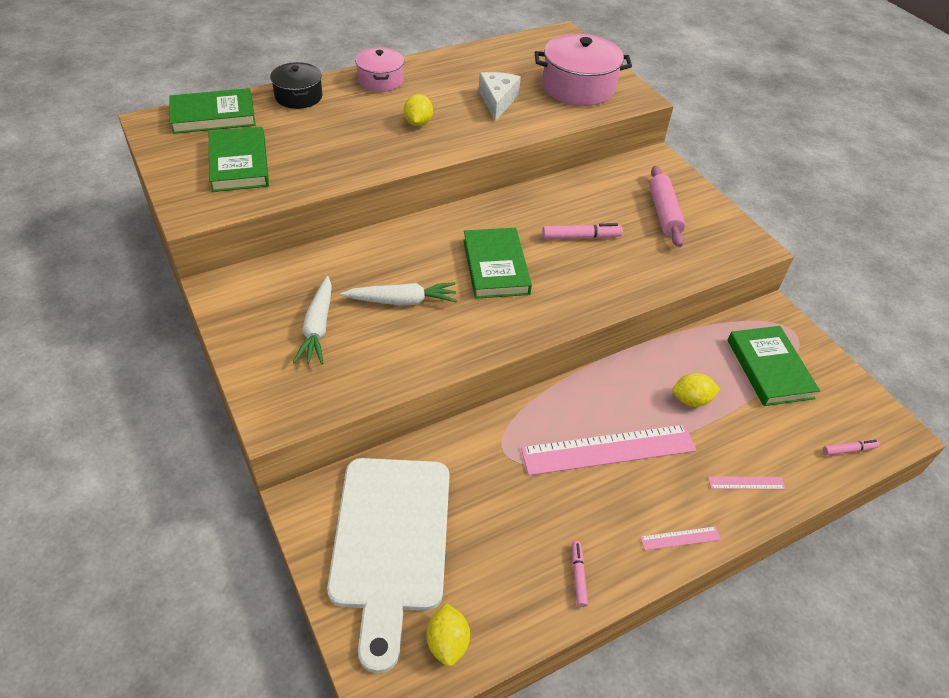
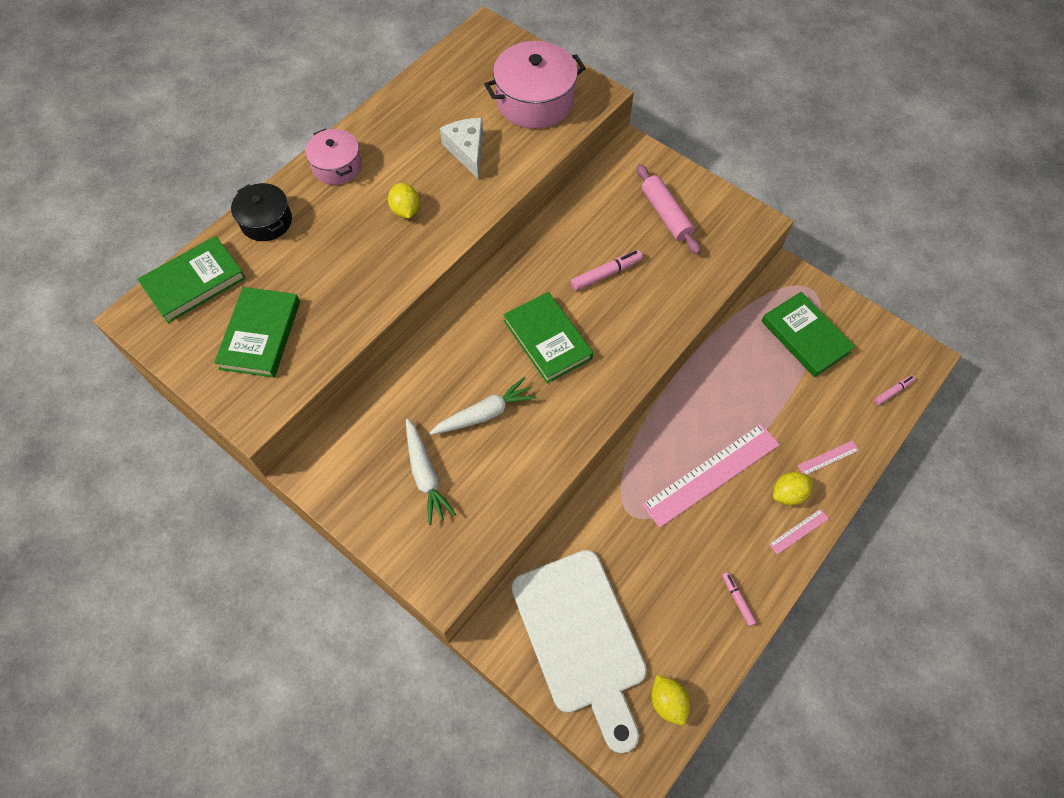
camera: 20 degrees left, 15 degrees up
(239, 164) = (260, 335): green book -> green book turned 45 degrees clockwise
(691, 400) = (756, 396): yellow lemon -> yellow lemon (788, 494)

